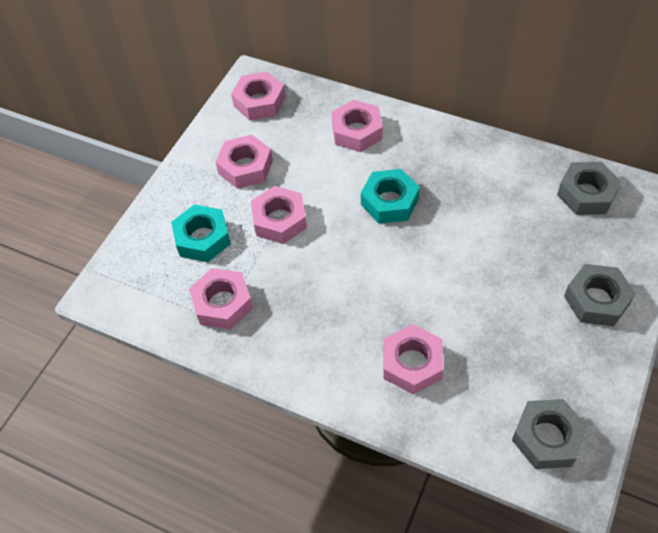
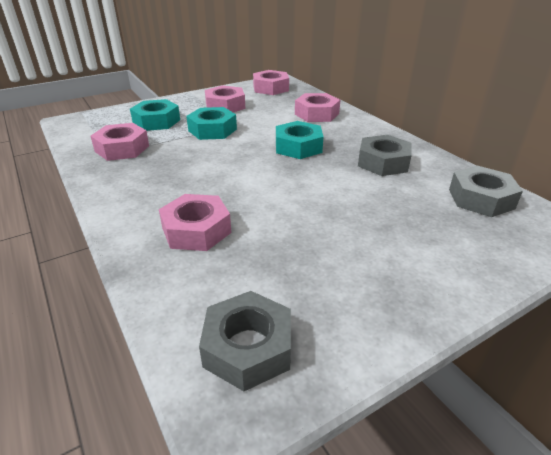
camera: 30 degrees right, 20 degrees down
(279, 220) = (212, 130): pink nut -> turquoise nut
(596, 300) = (423, 268): grey nut -> grey nut (383, 162)

